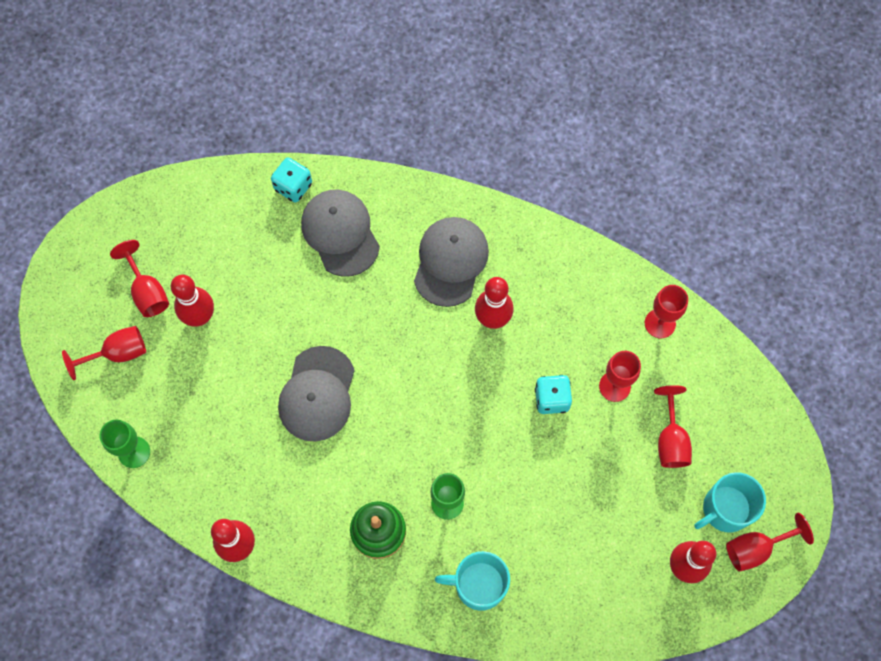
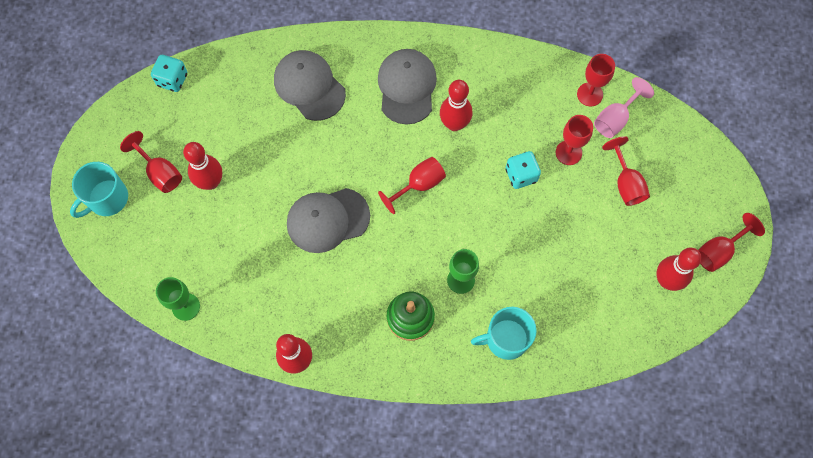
camera: 15 degrees left, 0 degrees up
(117, 353) = (149, 229): red goblet -> red goblet (418, 185)
(293, 187) = (259, 58): turquoise dice -> turquoise dice (172, 80)
(317, 394) = (327, 220): grey cap -> grey cap turned 75 degrees clockwise
(681, 360) = (615, 118): none -> pink goblet
(725, 509) = (685, 227): turquoise mug -> turquoise mug (107, 199)

